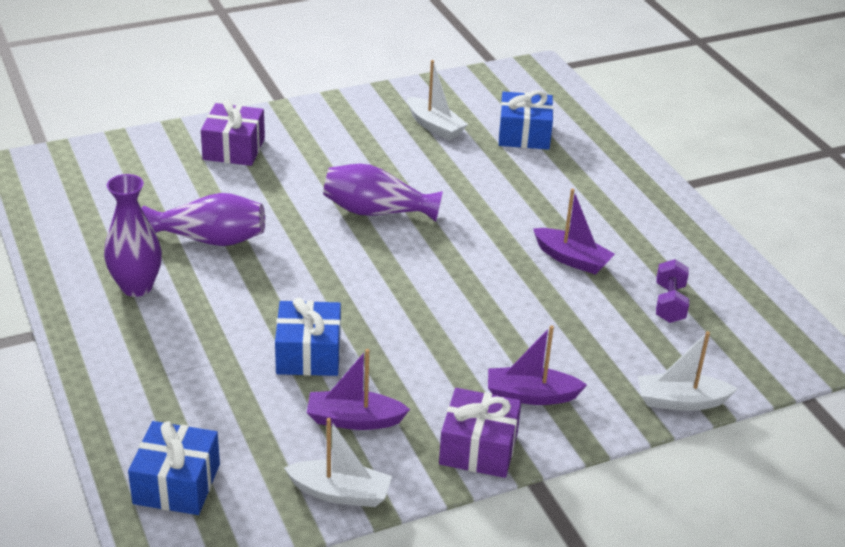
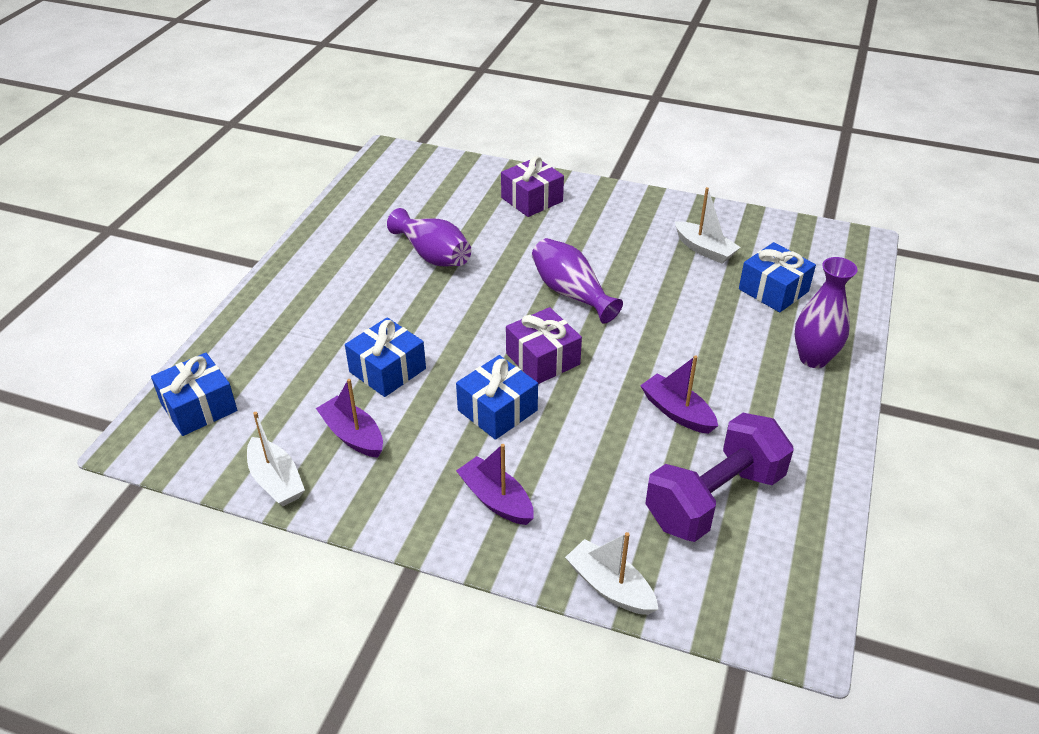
camera: 45 degrees right, 5 degrees up
(136, 287) = (348, 264): purple vase -> purple vase (813, 358)
(434, 126) = (704, 249): white boat -> white boat turned 45 degrees counterclockwise
(443, 332) = (497, 410): none -> blue gift
(478, 448) = (404, 513): purple gift -> purple gift (543, 359)
(572, 259) = (677, 412): purple boat -> purple boat turned 150 degrees clockwise
(669, 304) = (714, 499): purple dumbbell -> purple dumbbell, size x2.04

